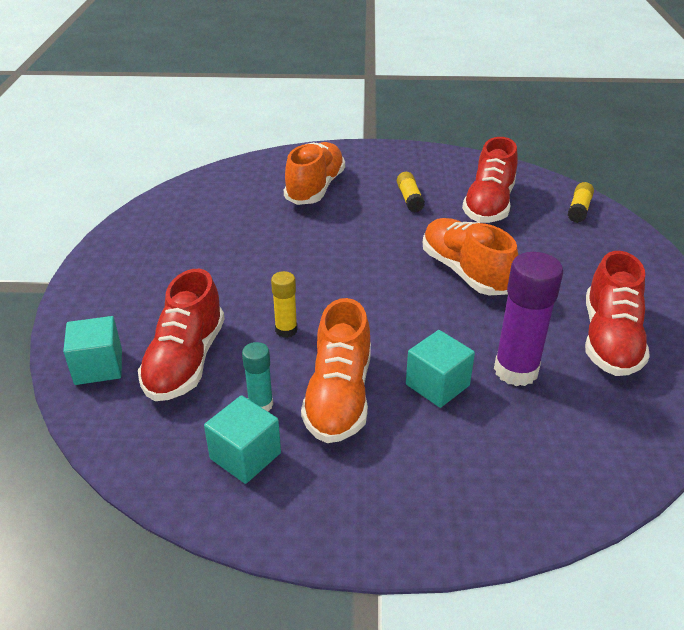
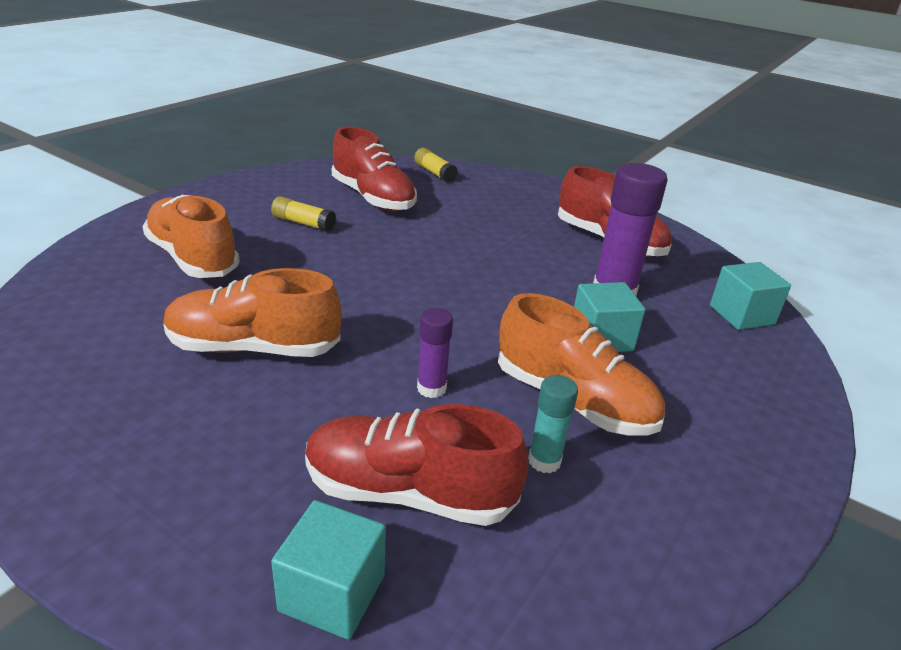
camera: 60 degrees left, 5 degrees down
(185, 361) = (408, 493): red shoe -> red shoe turned 150 degrees clockwise
(245, 456) = (622, 509): turquoise cube -> turquoise cube (741, 315)
(286, 330) = (431, 388): yellow glue stick -> purple glue stick
(465, 272) = (456, 252): orange shoe -> orange shoe (253, 348)

